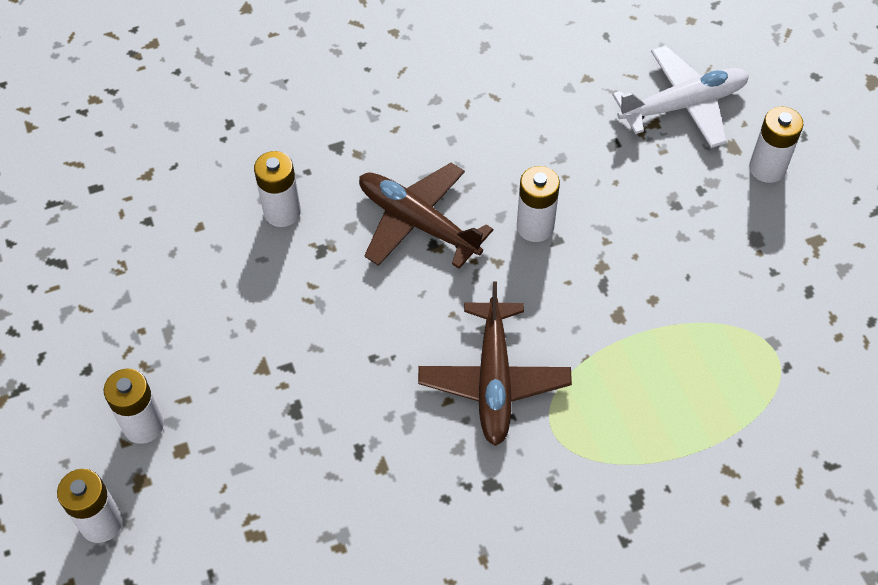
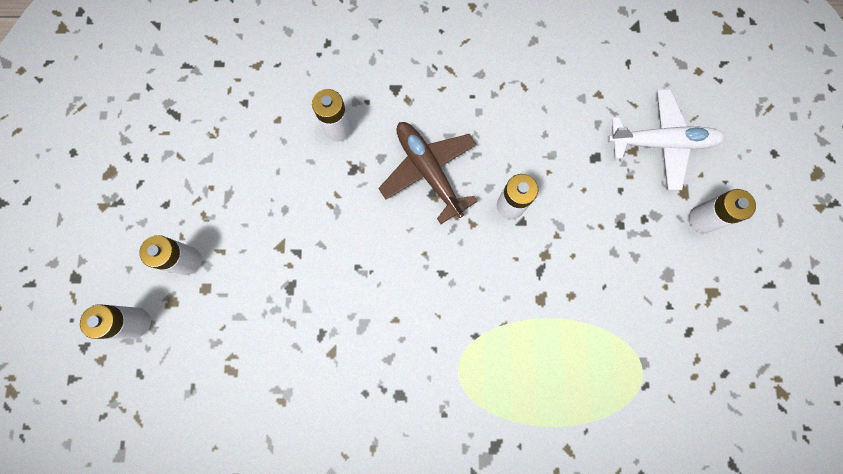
camera: 20 degrees right, 20 degrees up
(494, 380) = (433, 317): brown plane -> none

